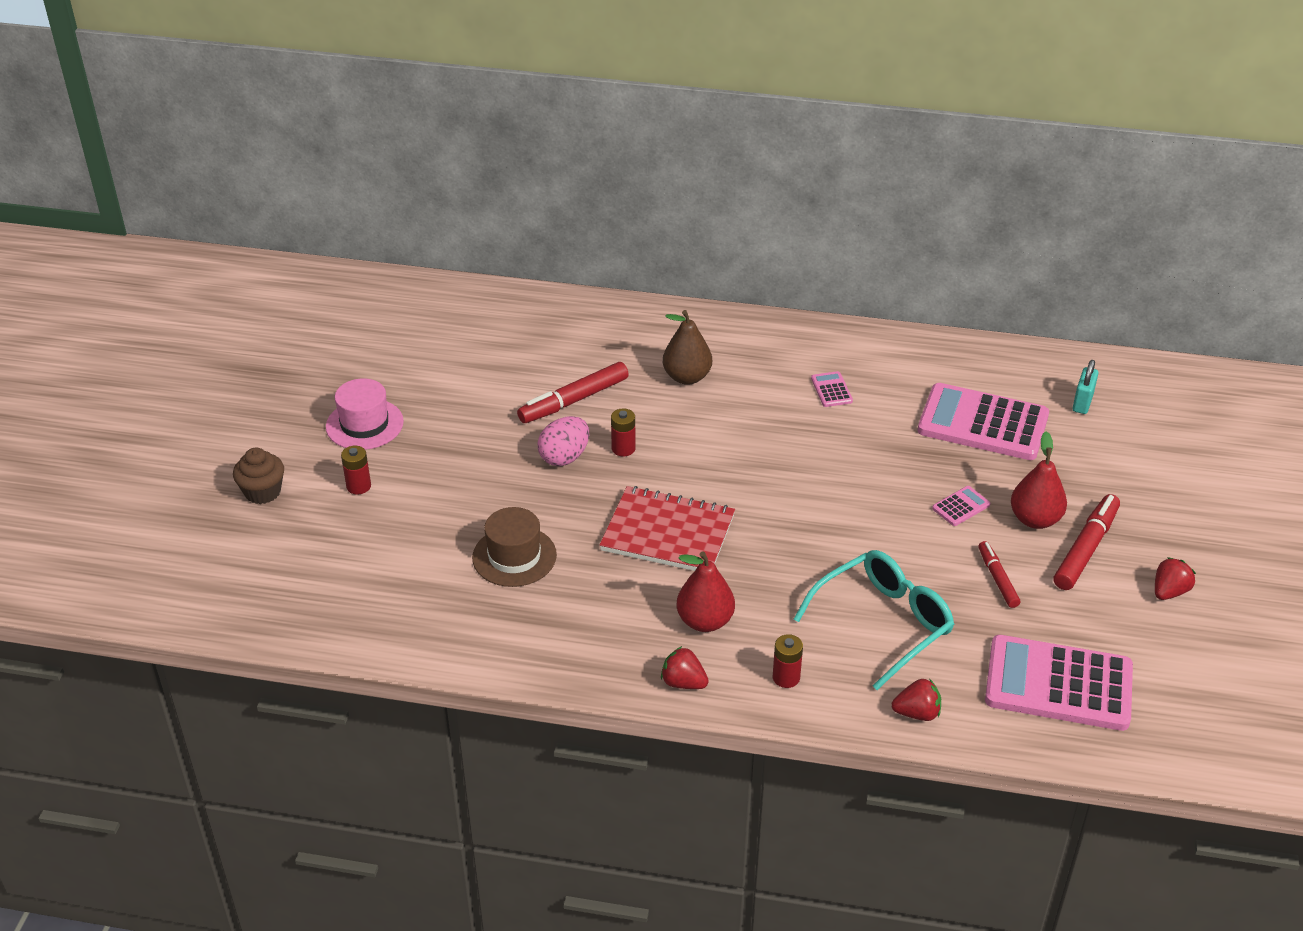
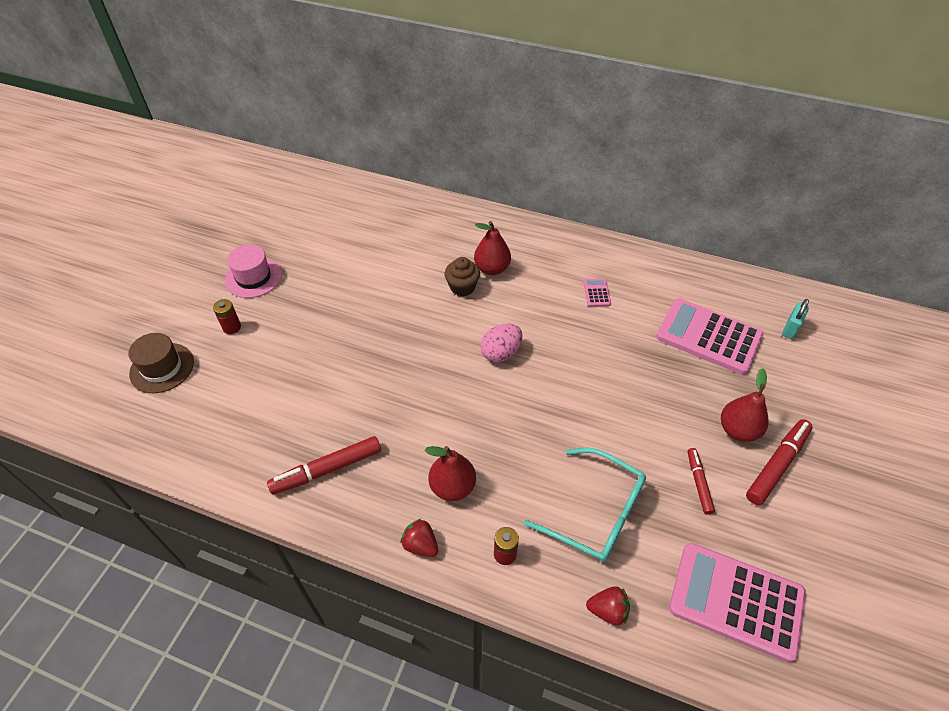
camera: 10 degrees right, 10 degrees up
(263, 492) = (164, 323): brown cupcake -> brown cupcake (462, 287)
(514, 556) = (323, 404): brown hat -> brown hat (162, 368)
(564, 457) = (385, 323): pink egg -> pink egg (501, 353)
(574, 401) = (405, 277): red marker -> red marker (327, 470)
(623, 448) = (430, 322): red battery -> none
(668, 533) = (444, 400): red notebook -> none
(687, 377) = (492, 269): brown pear -> red pear
(882, 624) = (595, 513): turquoise glasses -> turquoise glasses turned 60 degrees clockwise
(961, 506) = (679, 409): pink calculator -> none
(1169, 592) = (844, 519): red strawberry -> none

